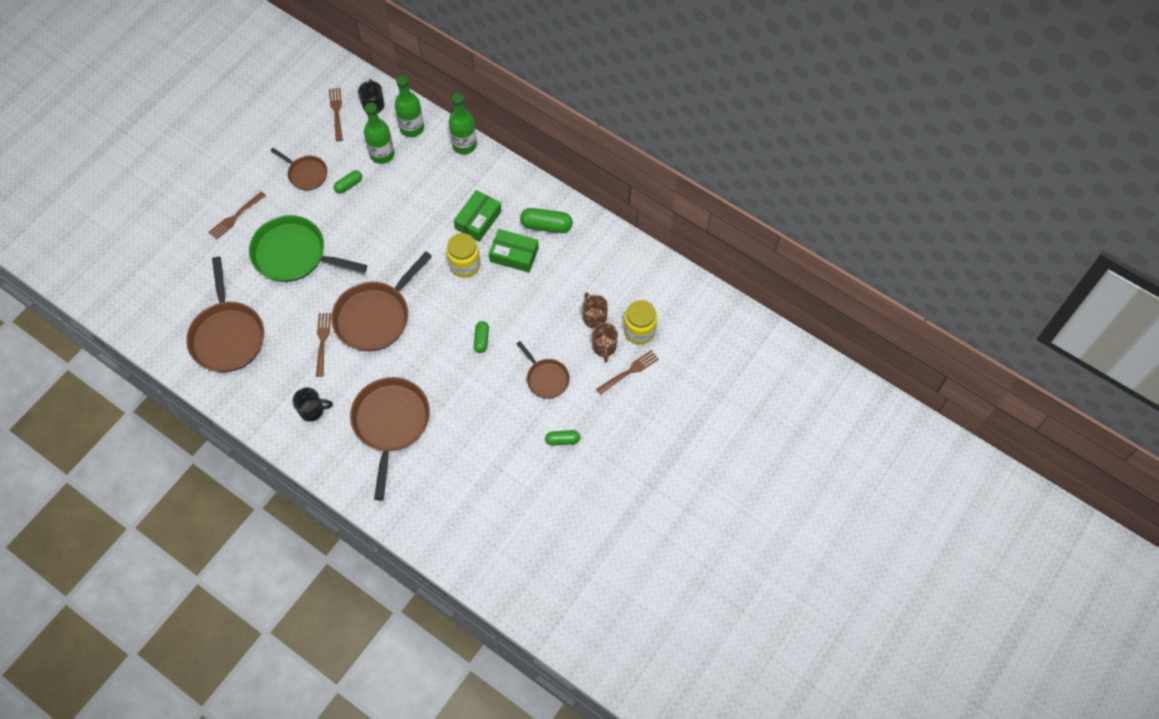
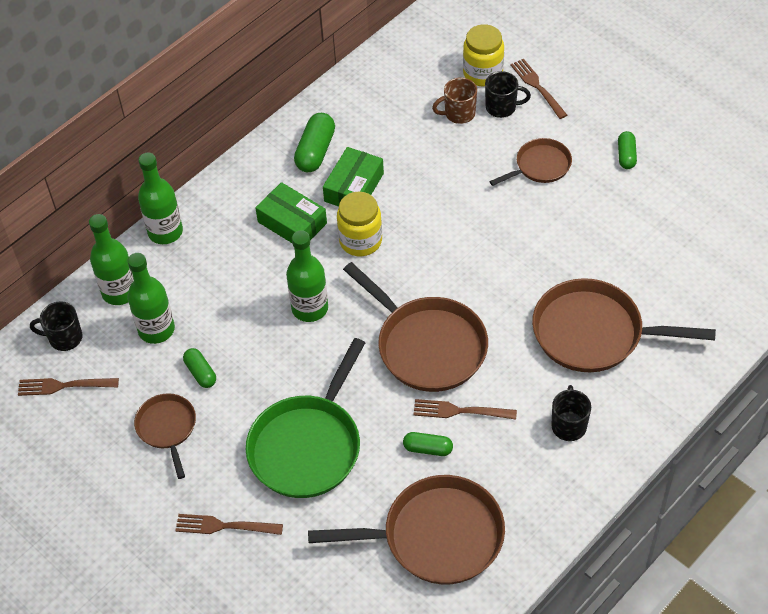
camera: 80 degrees left, 10 degrees down
(236, 217) = (224, 526): brown fork -> brown fork turned 135 degrees clockwise
(306, 174) = (167, 428): brown pan -> brown pan turned 60 degrees counterclockwise
(404, 241) = (310, 308): none -> green bottle
(481, 340) = (477, 228): green capsule -> green capsule (428, 449)
(604, 347) = (501, 107): brown mug -> black mug

